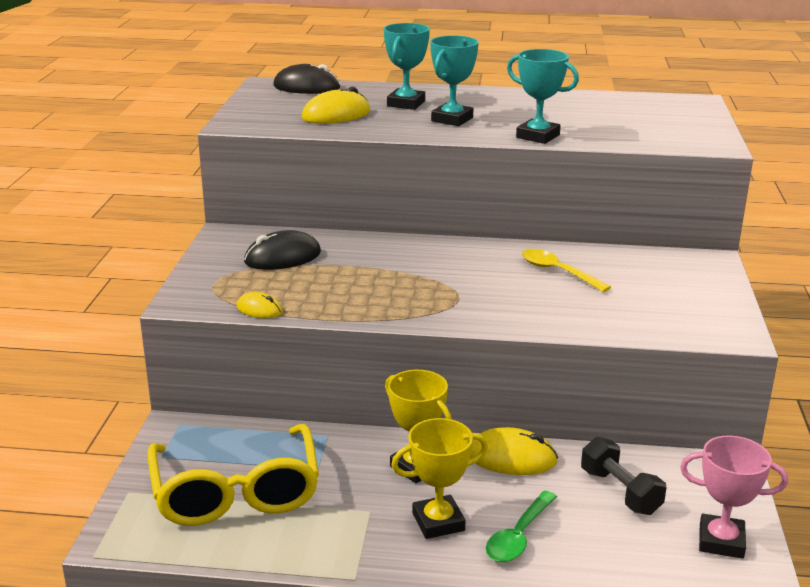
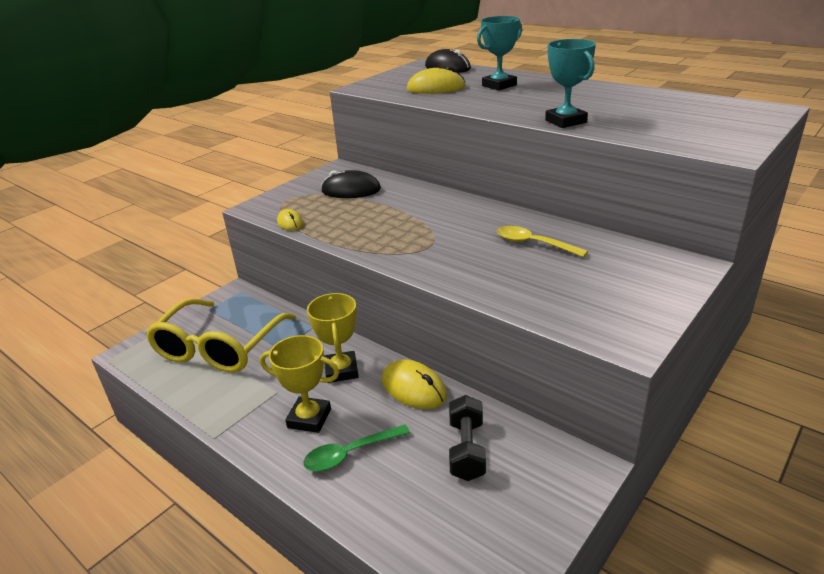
camera: 35 degrees right, 5 degrees up
(452, 119) = (515, 100): turquoise trophy -> none
(557, 272) = (533, 244): yellow spoon -> yellow spoon turned 45 degrees counterclockwise
(721, 541) = (506, 534): pink trophy -> none

